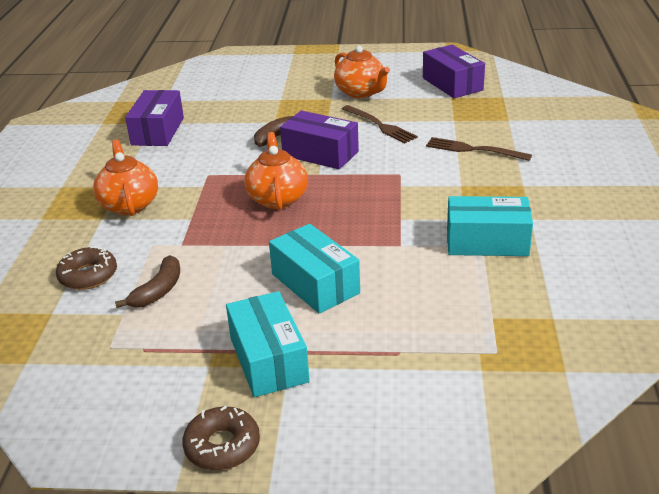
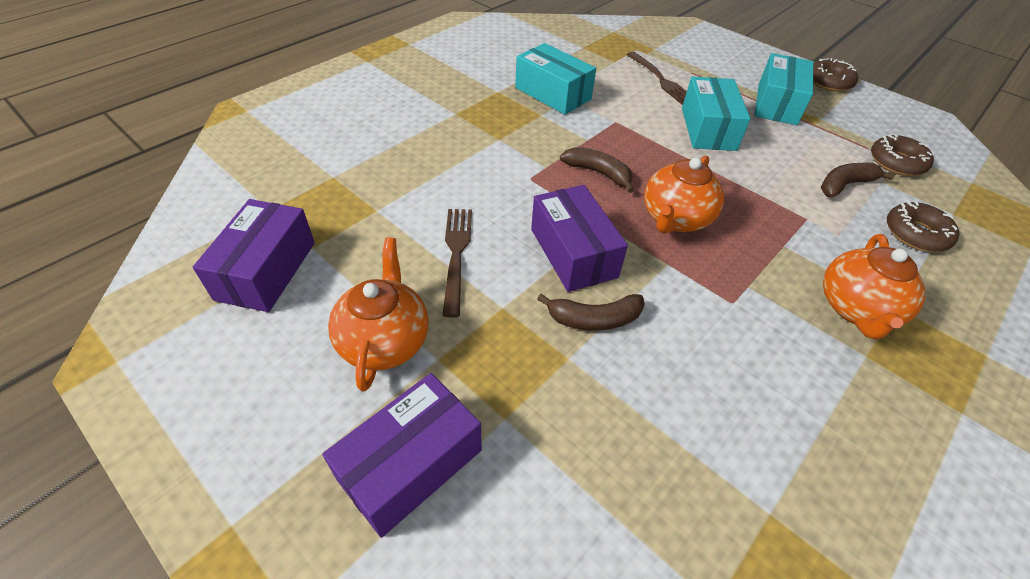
camera: 145 degrees left, 15 degrees up
(110, 345) = (896, 162): none -> brown donut
(158, 131) = (768, 471): purple box -> purple box (410, 464)
(361, 199) = (598, 173): none -> brown banana
(473, 150) = (428, 164): brown fork -> brown fork (661, 80)

